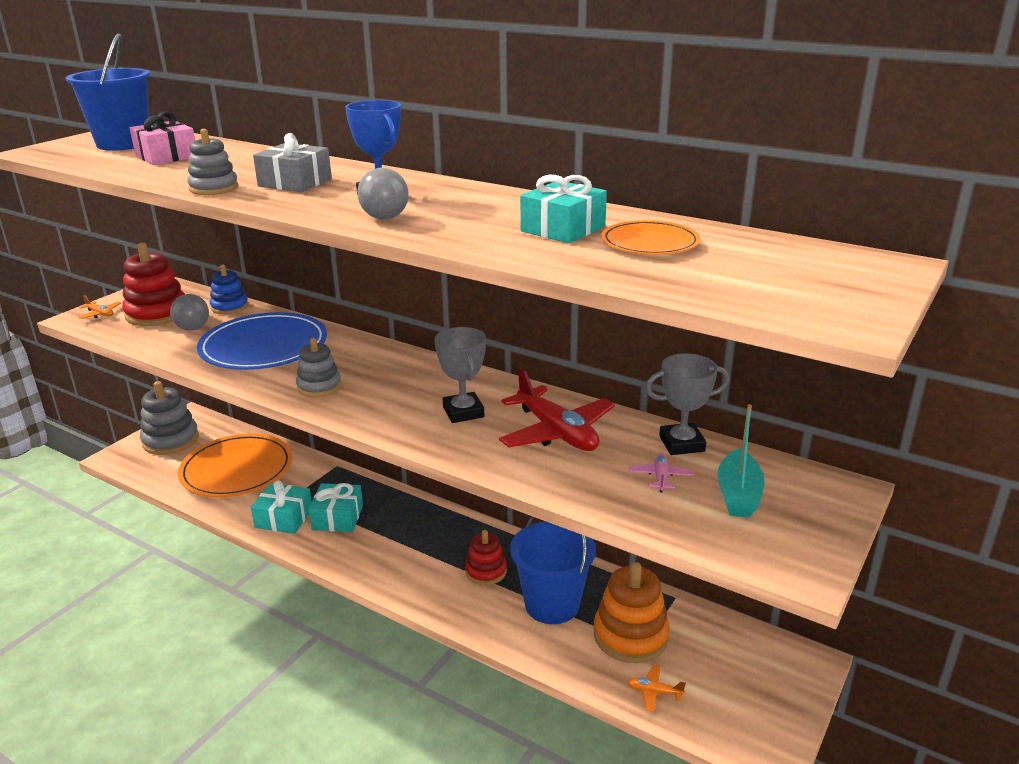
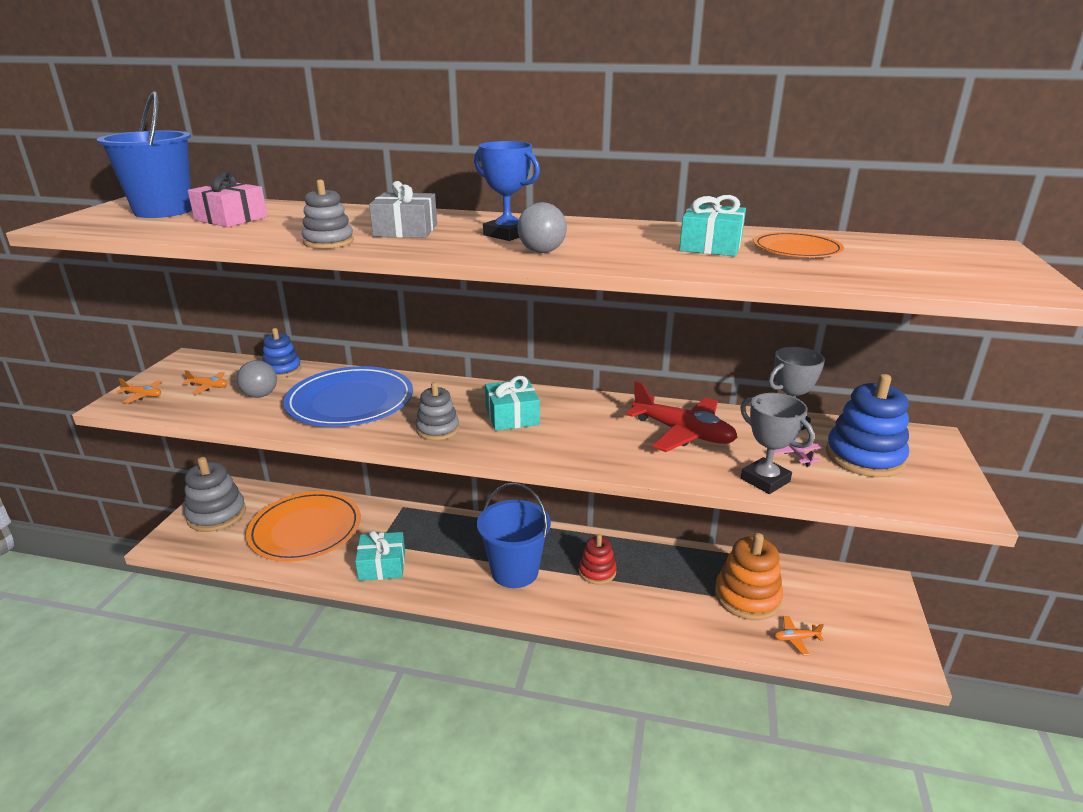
camera: 20 degrees left, 0 degrees up
(157, 314) = (208, 387): red stacking toy -> orange plane
(337, 517) = (434, 554): turquoise gift -> turquoise gift (512, 416)
(463, 412) = (589, 430): grey trophy -> grey trophy (765, 480)
(552, 604) = (669, 586): blue bucket -> blue bucket (515, 571)
(738, 495) = (864, 457): turquoise boat -> blue stacking toy

